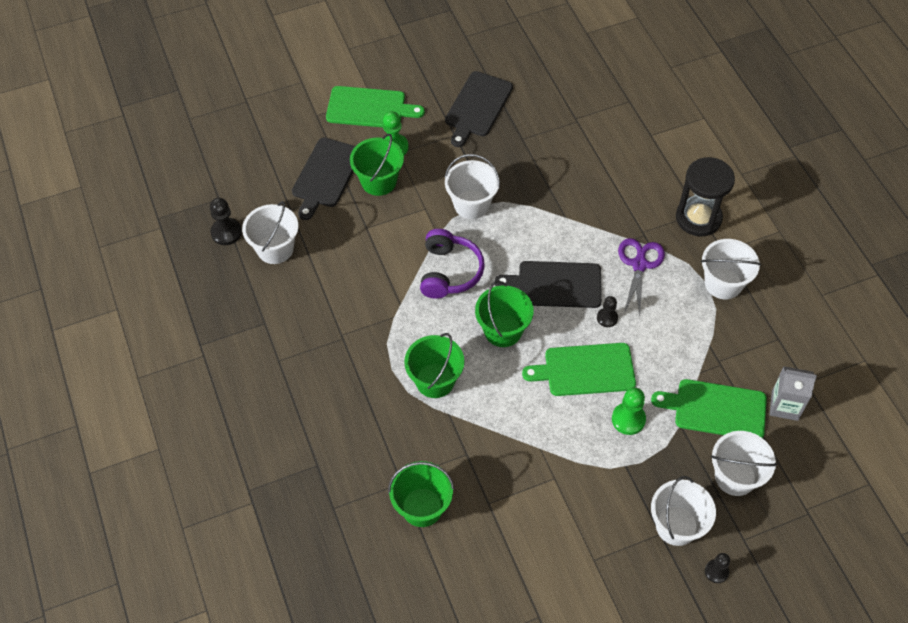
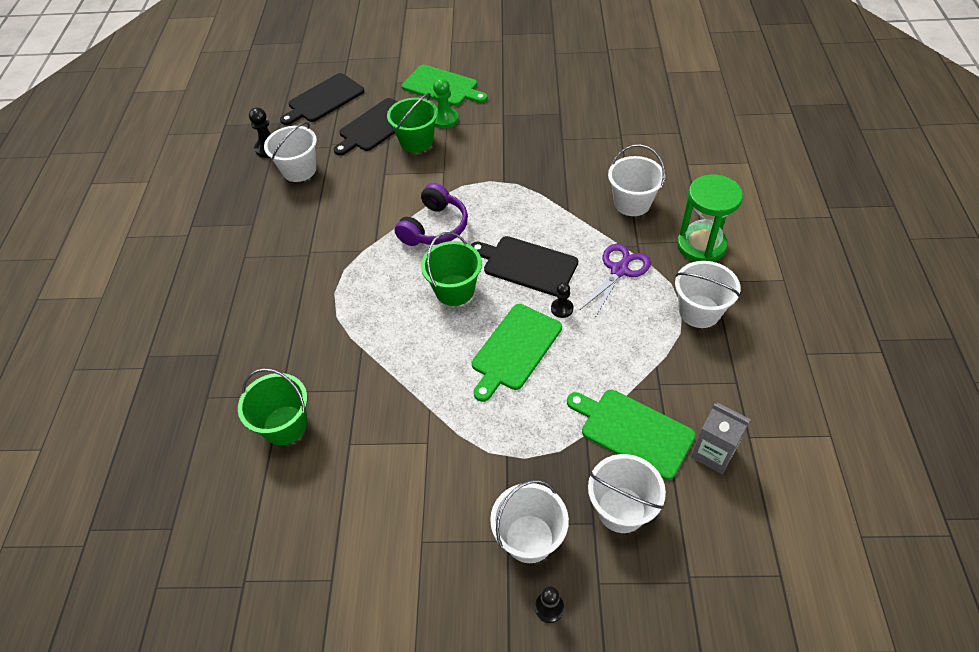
camera: 25 degrees right, 5 degrees down
(435, 380) = (366, 314): green bucket -> none
(471, 204) = (486, 179): white bucket -> white bucket (632, 203)
(477, 107) = (535, 106): black cutting board -> black cutting board (324, 99)
(585, 370) = (514, 349): green cutting board -> green cutting board turned 75 degrees counterclockwise
(628, 419) = (533, 410): green pawn -> none
(698, 218) = (701, 245): black hourglass -> green hourglass

